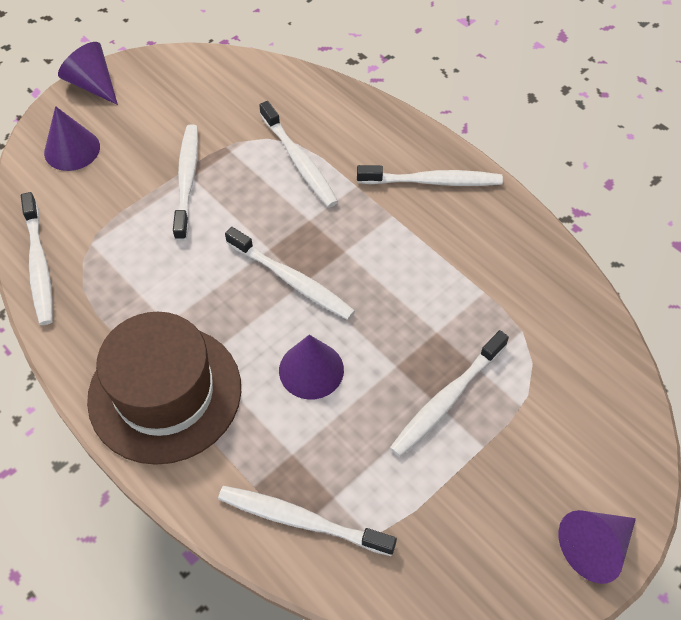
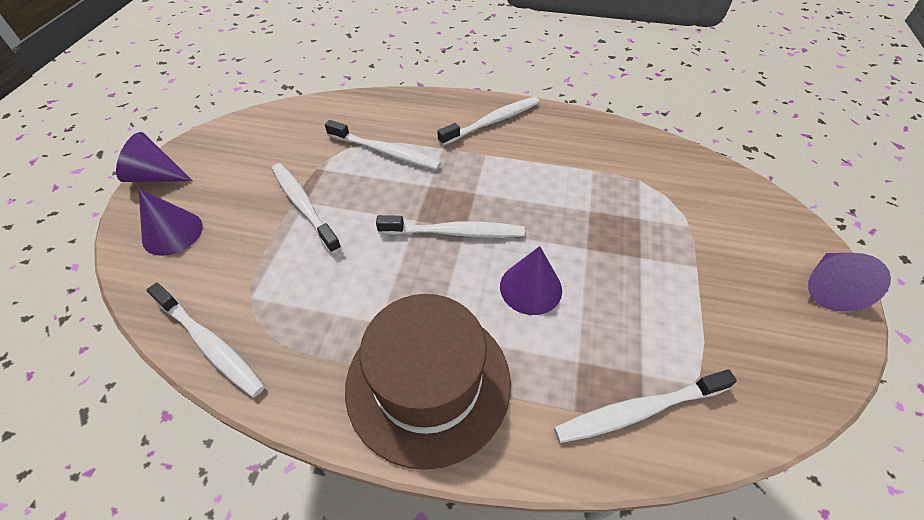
camera: 35 degrees left, 5 degrees down
(447, 399) = (642, 250): white toothbrush -> none

